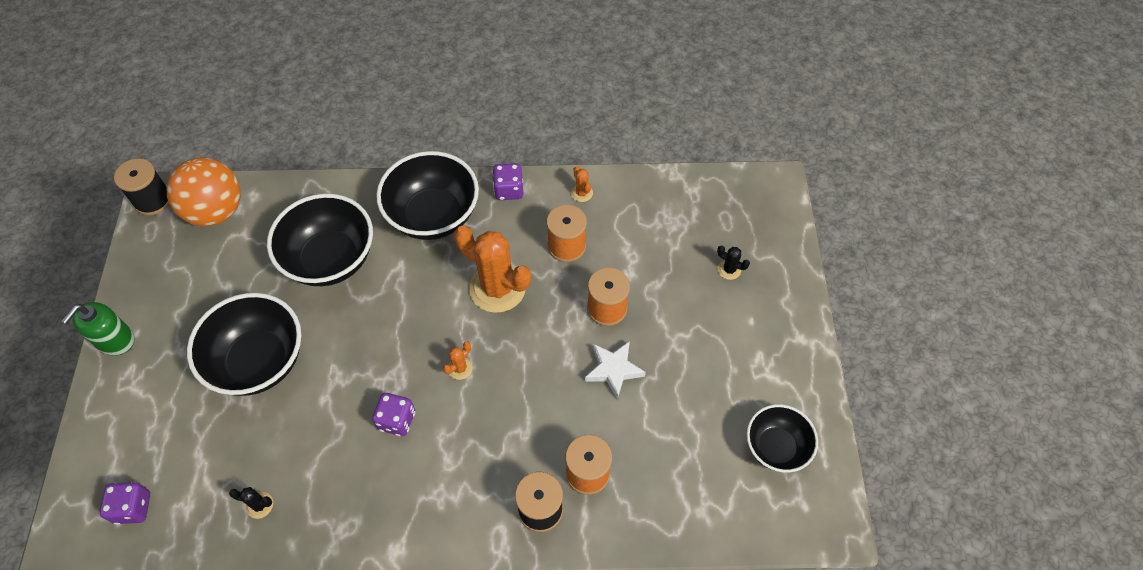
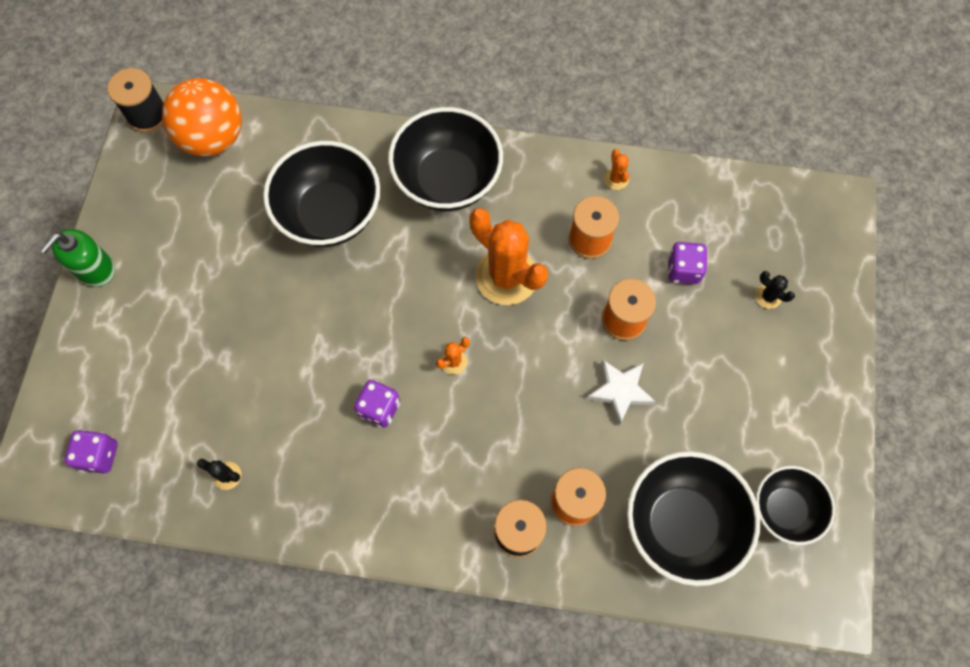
camera: 10 degrees right, 10 degrees up
(259, 361) = (242, 318): black bowl -> black bowl (681, 523)
(509, 190) = (535, 163): purple dice -> purple dice (683, 270)

